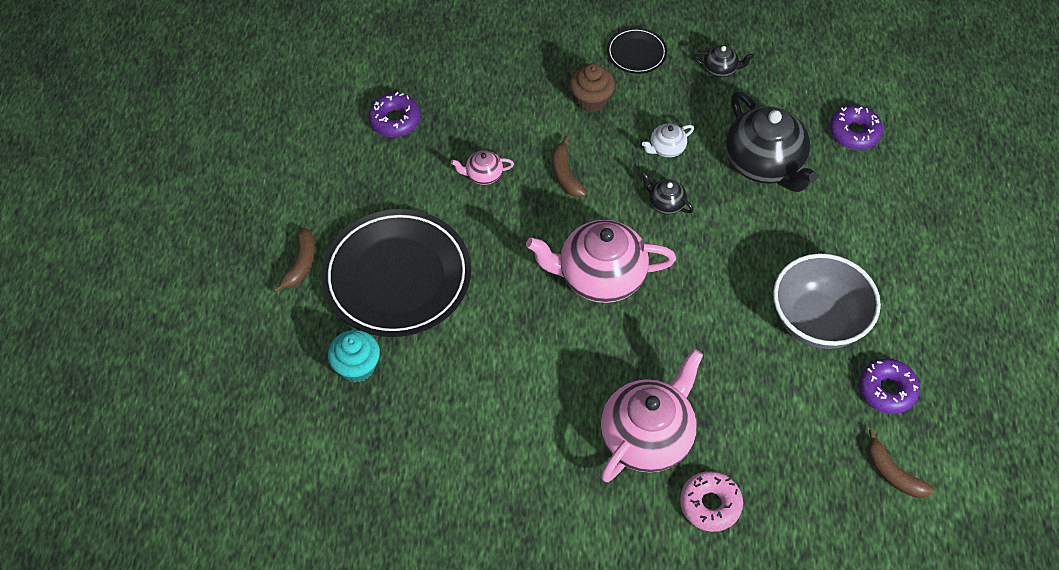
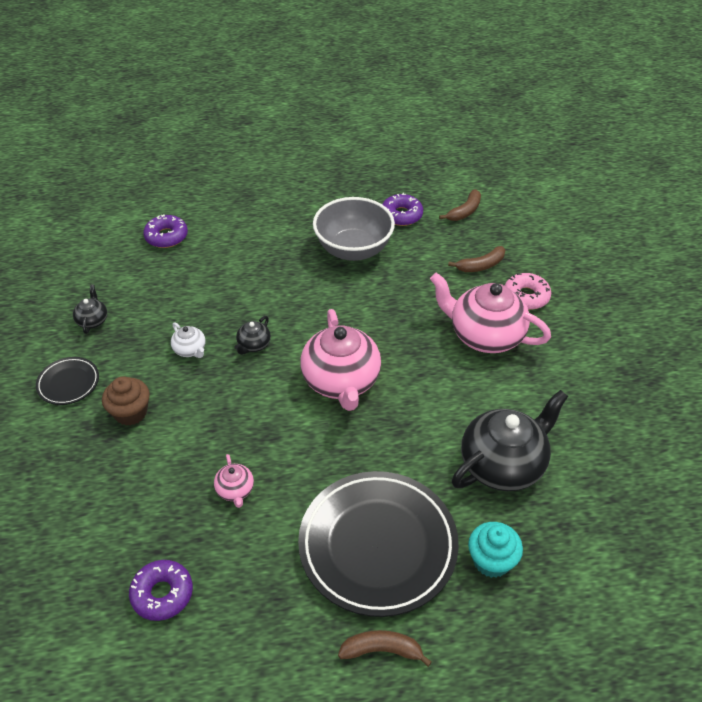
camera: 100 degrees left, 10 degrees down
(565, 174) = (227, 421): brown banana -> brown banana (481, 265)
(765, 164) = (203, 286): black teapot -> black teapot (503, 464)

